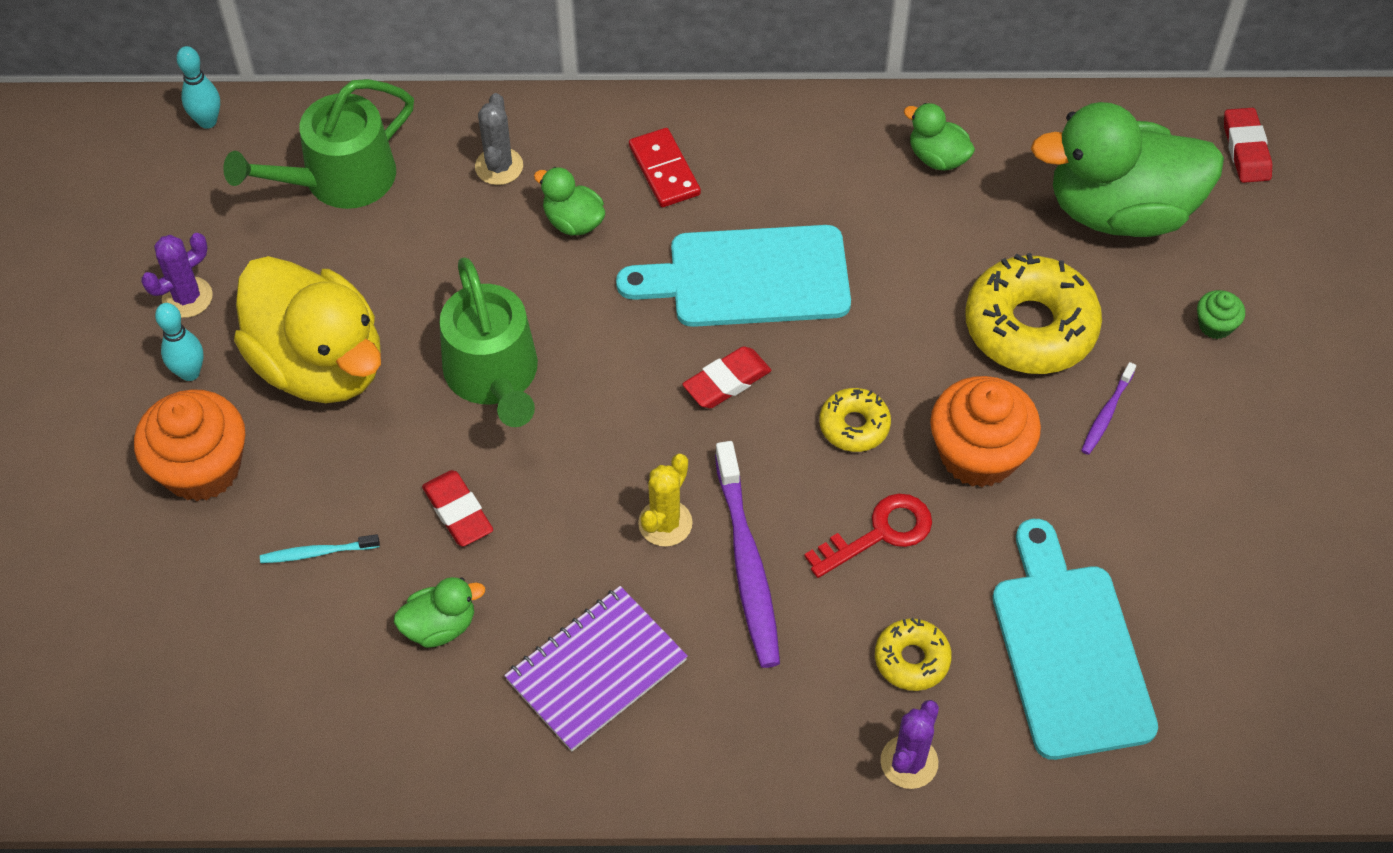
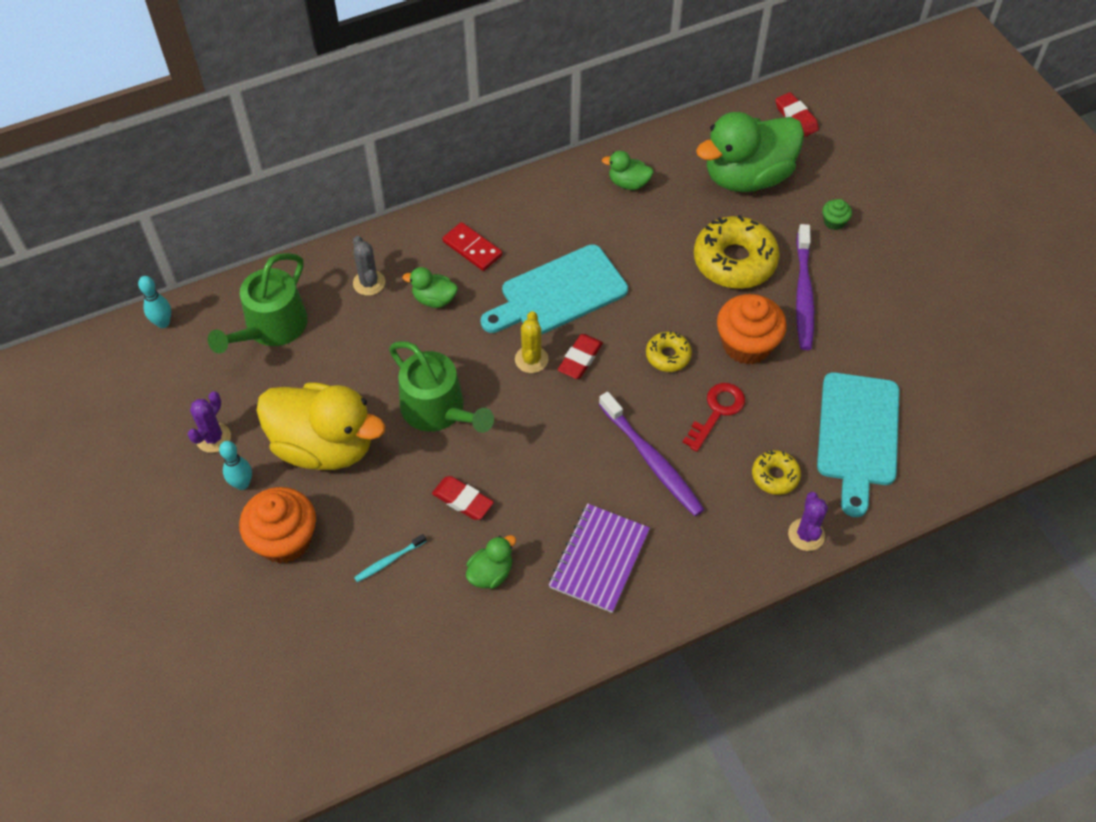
camera: 25 degrees left, 0 degrees up
(665, 523) = (591, 456): yellow cactus -> yellow cactus (531, 359)
(1069, 651) = (857, 435): turquoise cutting board -> turquoise cutting board turned 135 degrees counterclockwise
(1106, 414) = (803, 294): purple toothbrush -> purple toothbrush, size x2.05

